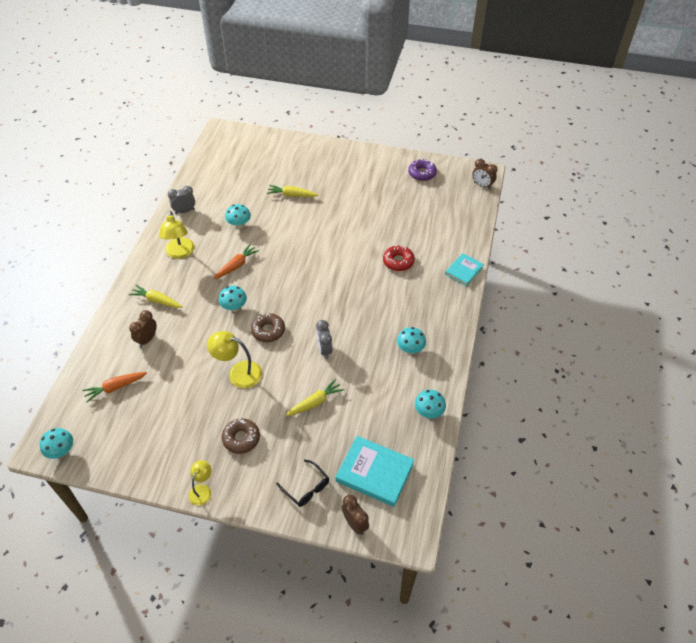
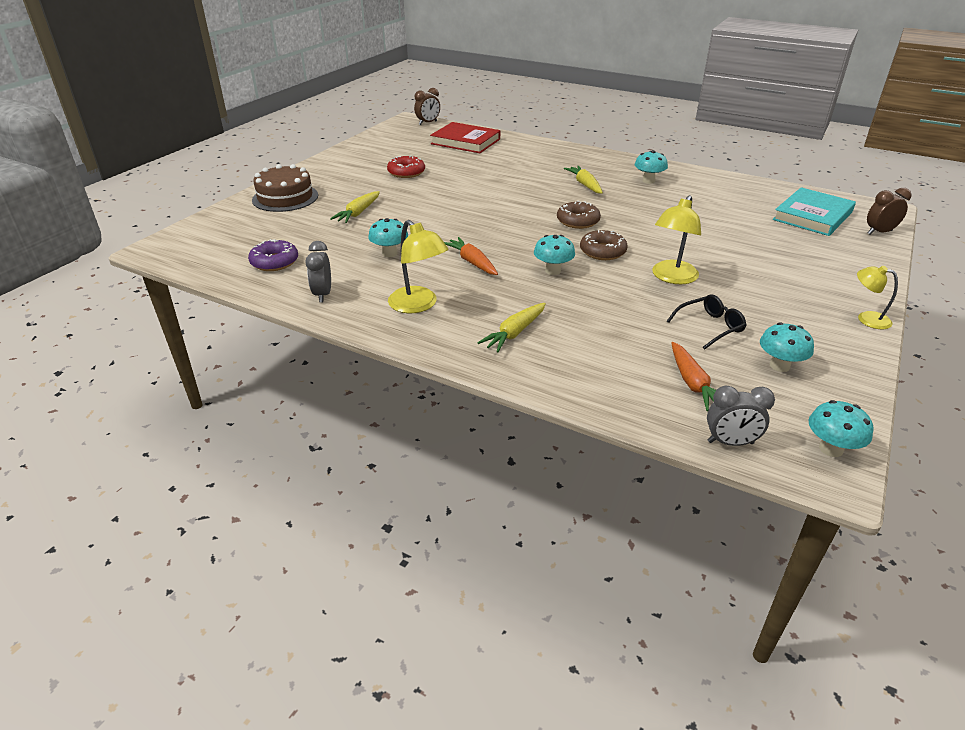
camera: 75 degrees left, 15 degrees down
(147, 339) = (596, 347): brown clock -> none
(180, 253) = (418, 305): yellow lamp -> yellow lamp turned 45 degrees clockwise
(241, 438) = (779, 285): brown donut -> brown donut (578, 221)
(304, 155) = (285, 197): none -> brown cake
(306, 488) = (842, 252): black glasses -> black glasses (710, 327)
(315, 402) = (720, 235): yellow carrot -> yellow carrot (585, 185)
(324, 350) = (641, 222): grey clock -> grey clock (730, 442)
(398, 261) = (518, 170): red donut -> red donut (406, 172)
(422, 173) = (385, 143): purple donut -> purple donut (274, 262)
(428, 412) = (732, 183): turquoise mushroom -> turquoise mushroom (779, 366)
(449, 218) = (465, 141): none -> red book
(464, 271) = (547, 146): turquoise book -> none

